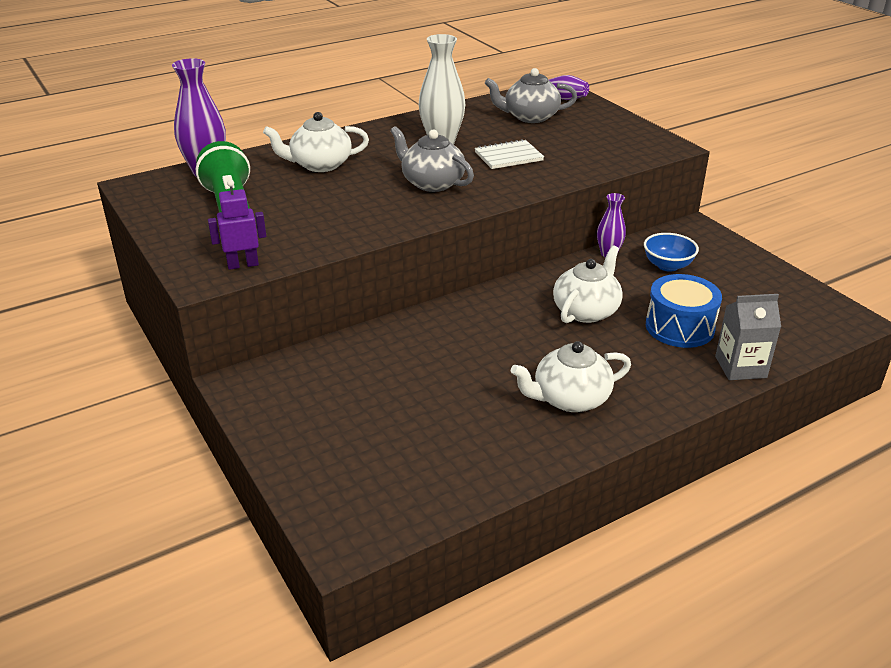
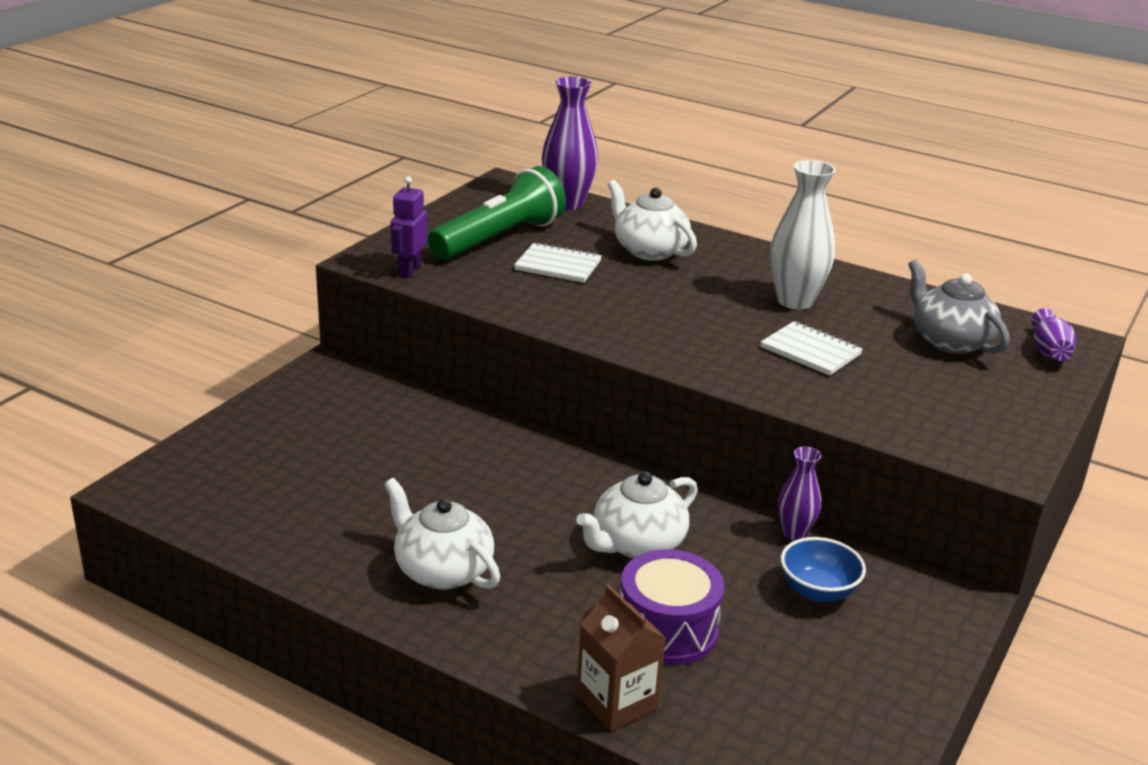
camera: 60 degrees right, 5 degrees down
(243, 264) = (409, 270): purple robot -> purple robot turned 120 degrees counterclockwise
(305, 203) = (558, 265): none -> white notebook
(432, 183) = (681, 320): grey teapot -> none
(586, 311) = (637, 544): white teapot -> white teapot turned 135 degrees clockwise
(679, 327) = (667, 629): blue drum -> purple drum
(740, 367) = (617, 702): grey carton -> brown carton

